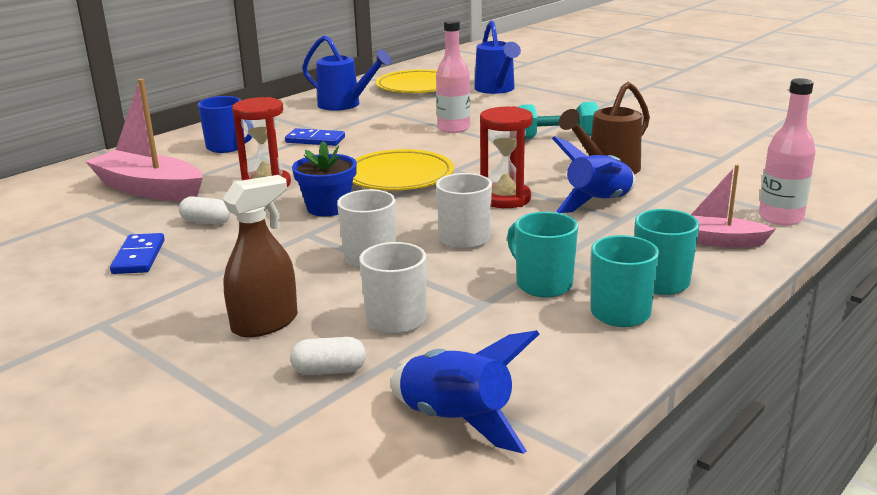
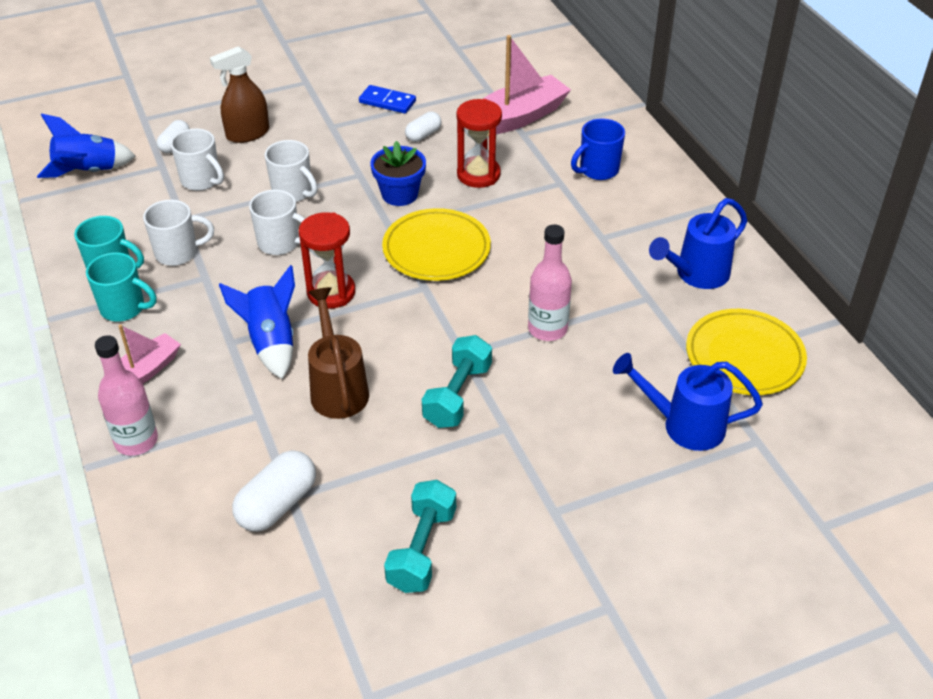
camera: 115 degrees right, 20 degrees up
(265, 323) = (247, 134): brown spray bottle -> brown spray bottle turned 75 degrees clockwise
(315, 140) = (579, 225): blue domino -> none
(542, 284) = (178, 253): turquoise mug -> white mug
(691, 121) = (422, 549): none -> turquoise dumbbell
(736, 159) = (277, 504): none -> white capsule

